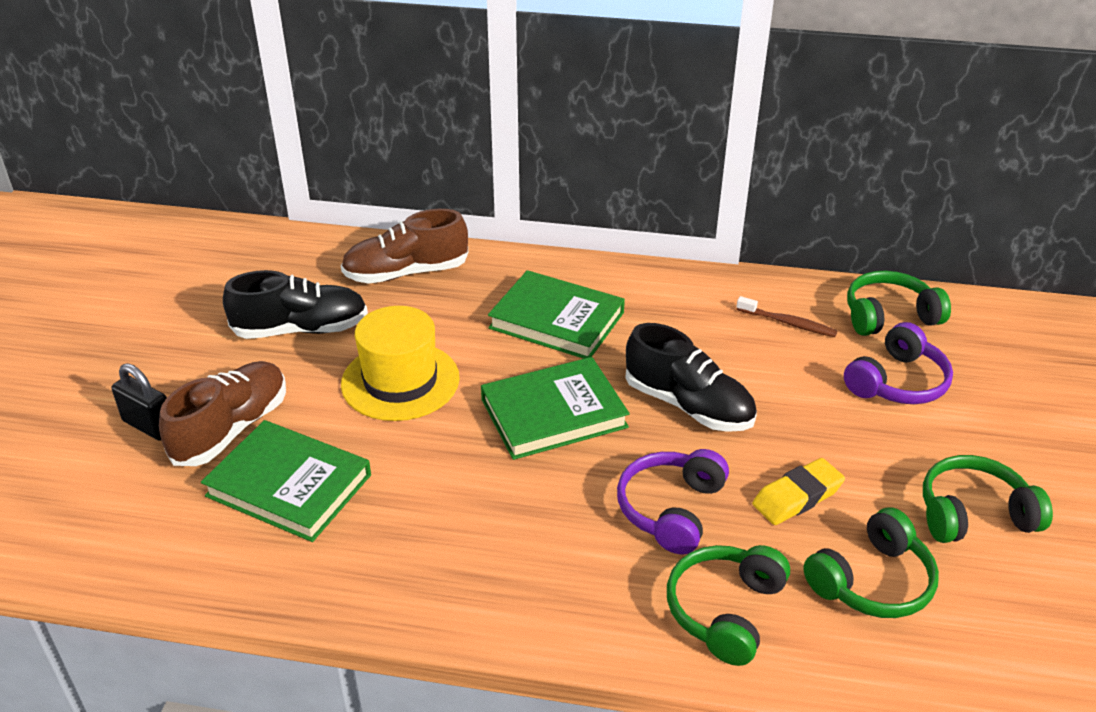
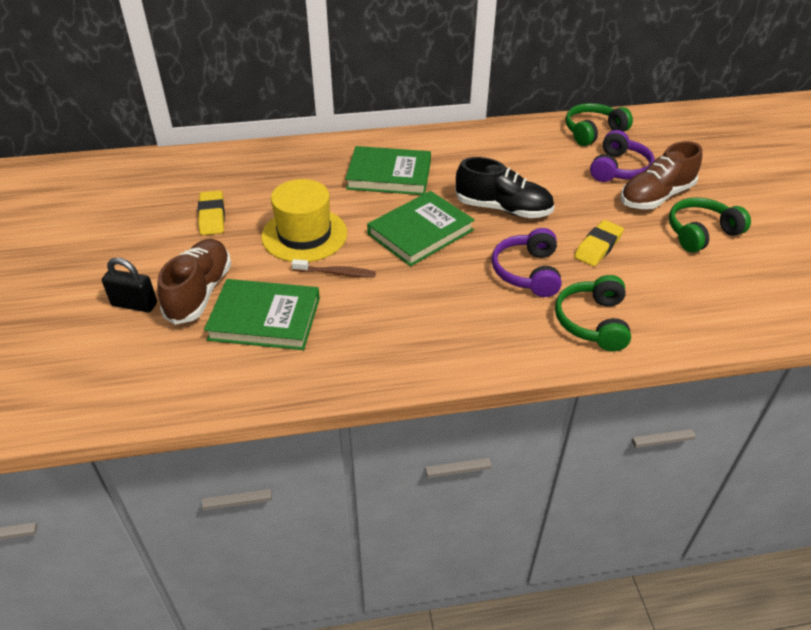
camera: 20 degrees left, 5 degrees up
(301, 329) = (212, 217): black shoe -> yellow eraser
(406, 273) = (267, 165): brown shoe -> brown shoe (655, 196)
(788, 323) = (536, 148): brown toothbrush -> brown toothbrush (336, 273)
(872, 581) = (666, 284): green headphones -> none

